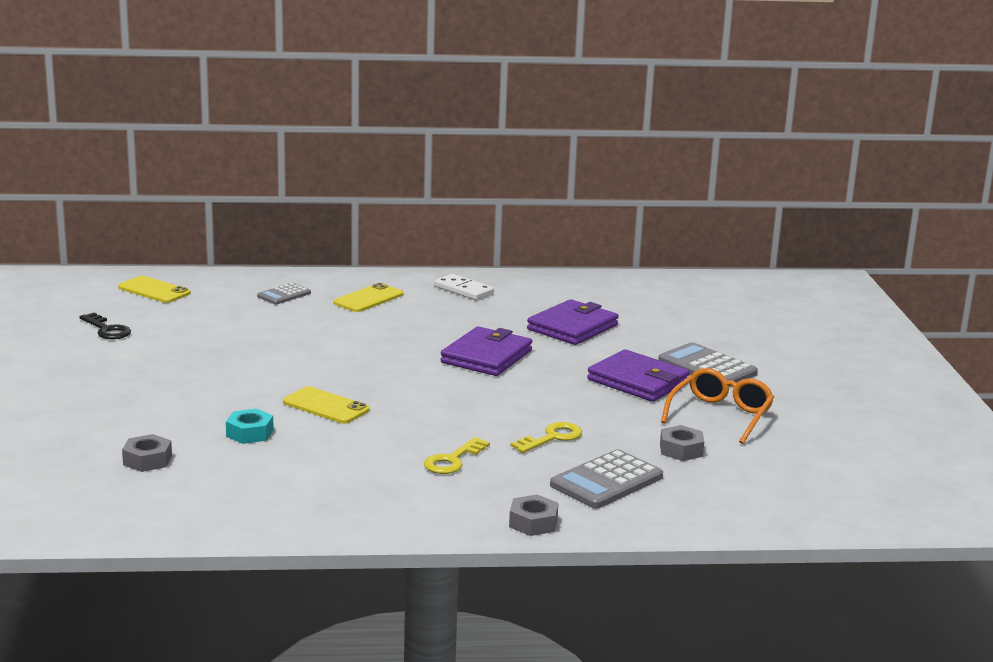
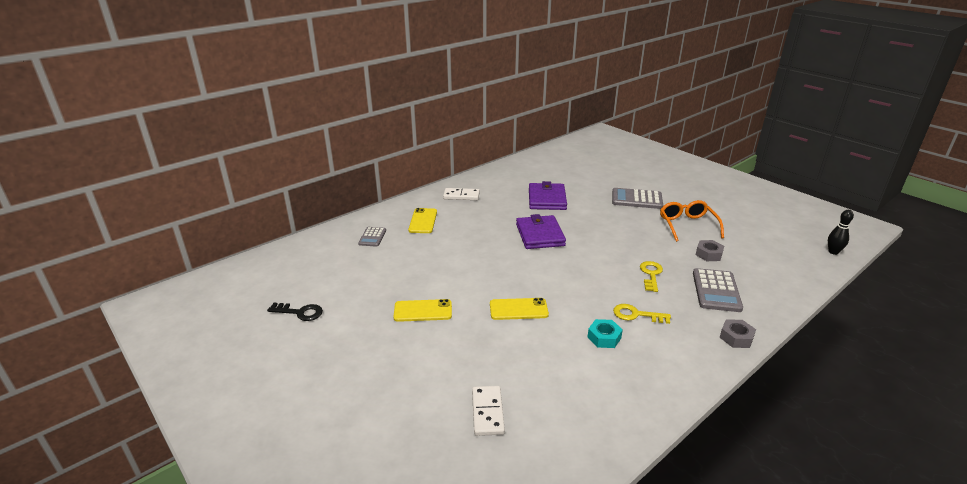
camera: 35 degrees left, 10 degrees up
(147, 460) = (487, 412): grey nut -> white domino
(154, 290) = (286, 266): yellow phone -> yellow phone (423, 311)
(250, 433) = (511, 353): turquoise nut -> turquoise nut (604, 337)
(452, 460) = (636, 315): yellow key -> yellow key turned 105 degrees clockwise
(638, 381) = (625, 220): purple wallet -> none
(892, 516) = (833, 252): none -> black bowling pin

